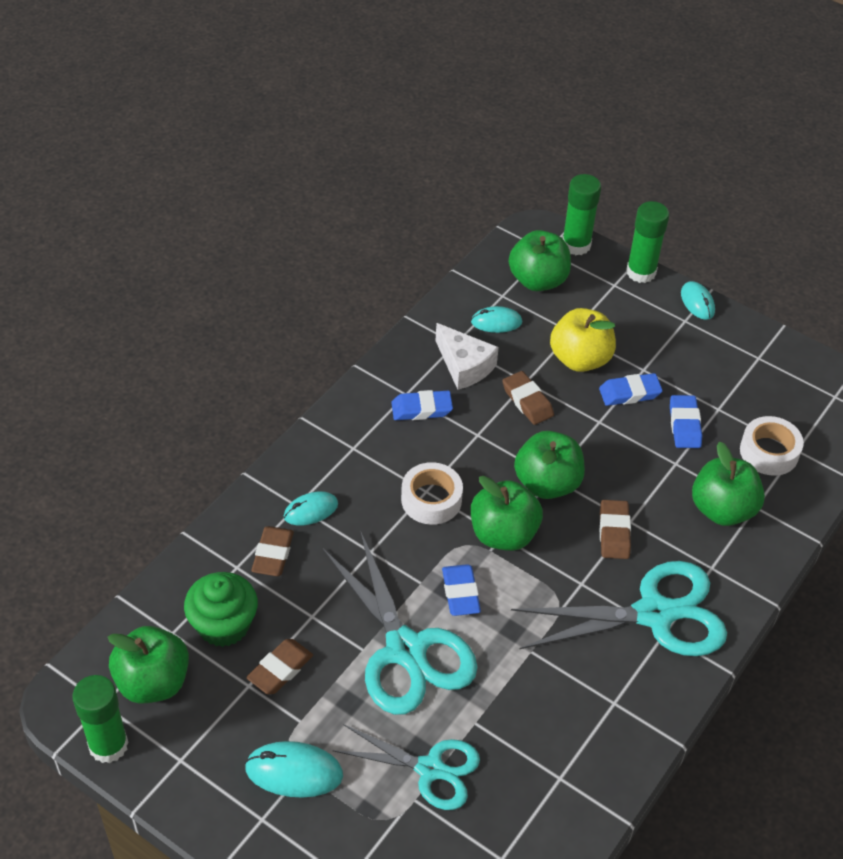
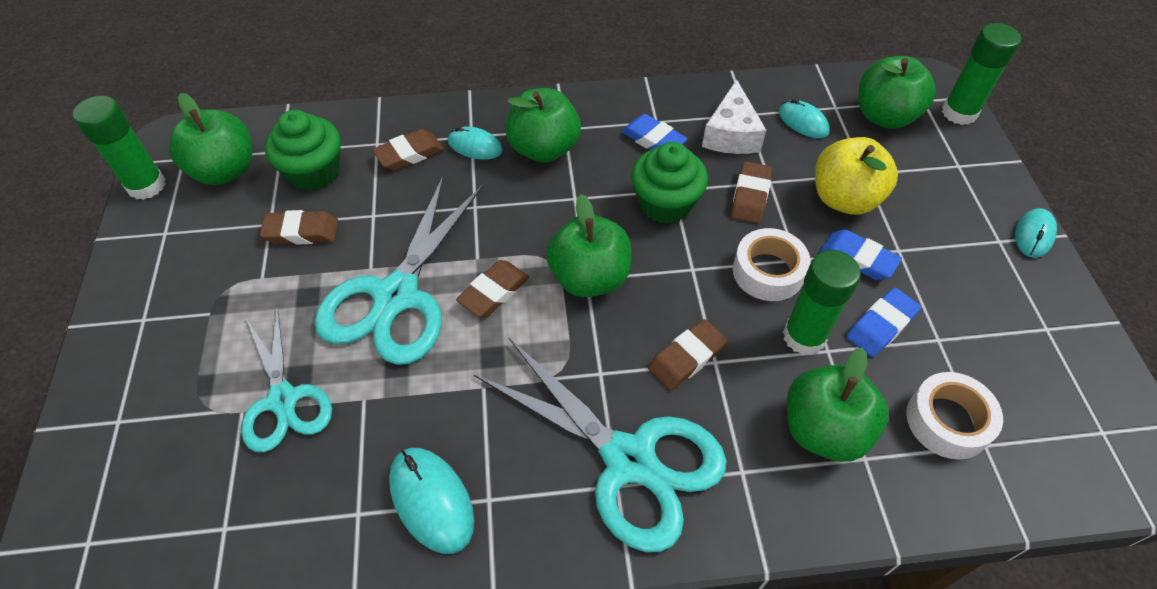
camera: 50 degrees right, 5 degrees up
(294, 772) = (206, 308): turquoise mouse -> turquoise mouse (431, 500)
(431, 499) = (569, 207): white tape -> white tape (768, 272)
(460, 593) = (494, 292): blue eraser -> brown eraser
(485, 448) = (665, 204): none -> green cupcake
(547, 483) = (680, 270): green apple -> green apple (544, 149)
(641, 272) = (1001, 173): green glue stick -> green glue stick (804, 337)

